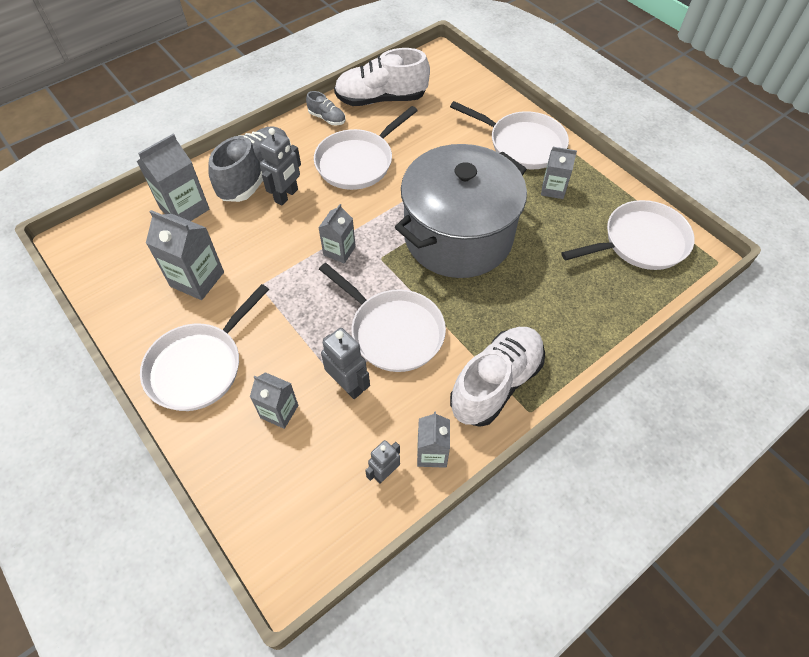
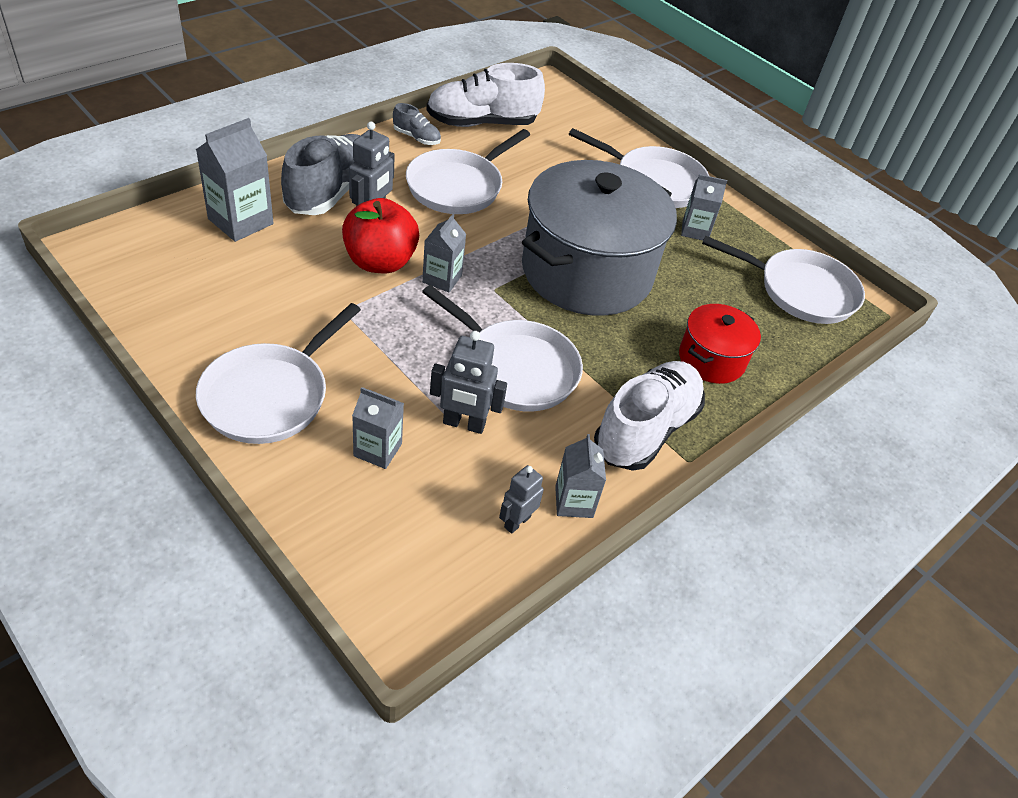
camera: 10 degrees left, 10 degrees down
(197, 279) = (261, 299): grey carton -> none
(291, 238) = (380, 262): none -> red apple
(348, 385) = (464, 424): grey robot -> grey robot turned 150 degrees clockwise
(557, 314) = (711, 359): none -> red pot
(640, 242) = (800, 291): white pan -> white pan turned 45 degrees clockwise

